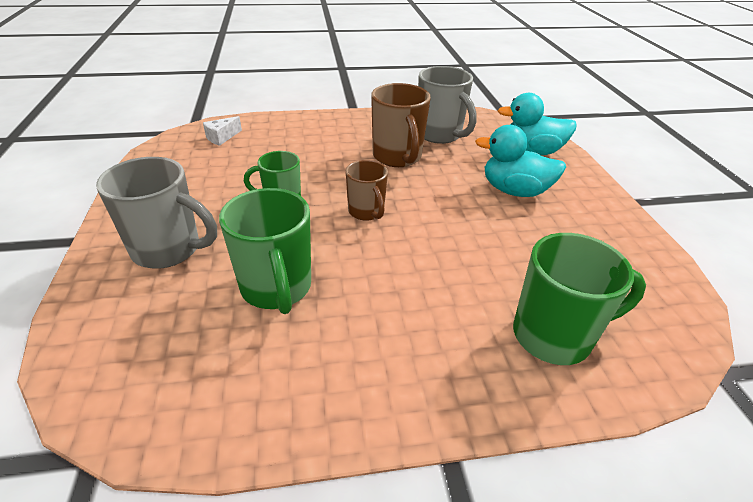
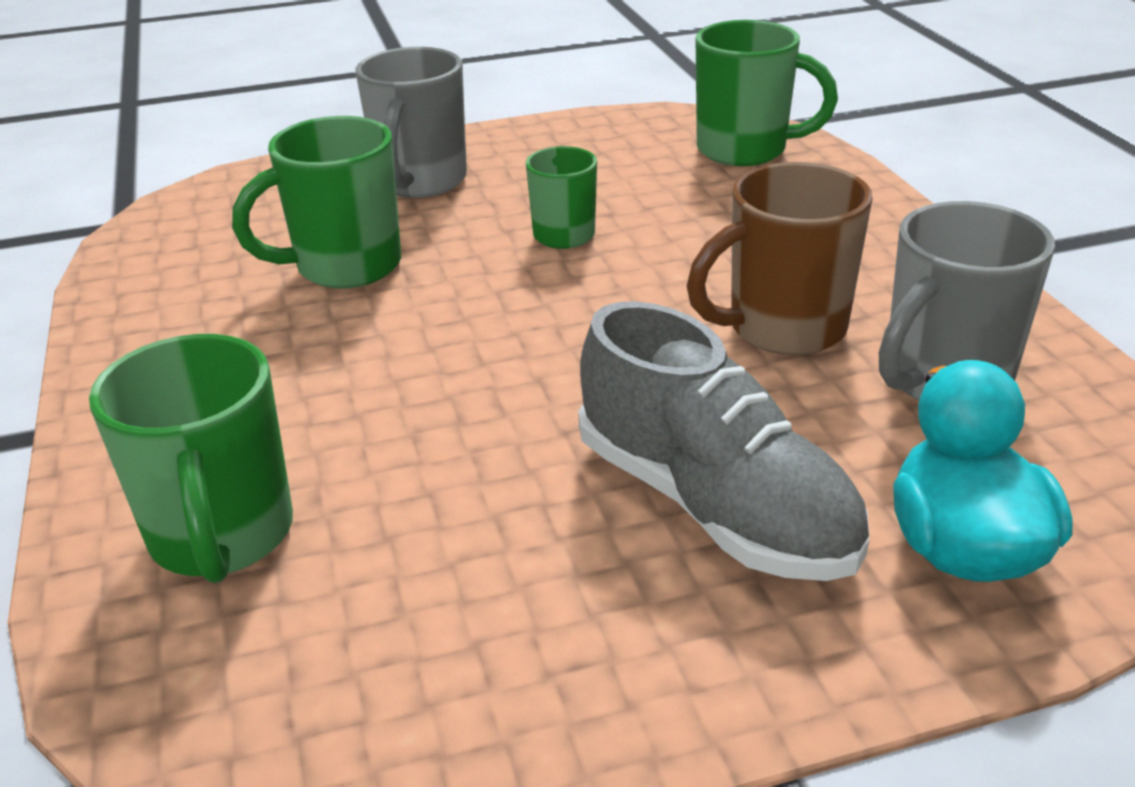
camera: 85 degrees right, 5 degrees down
(222, 137) = (745, 150): white cheese -> green mug
(366, 212) = (555, 314): brown mug -> none
(514, 191) = (714, 505): turquoise duck -> grey shoe

